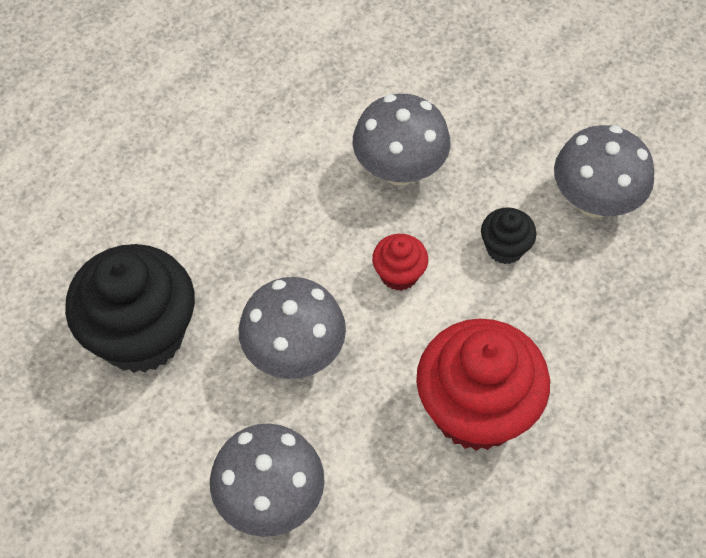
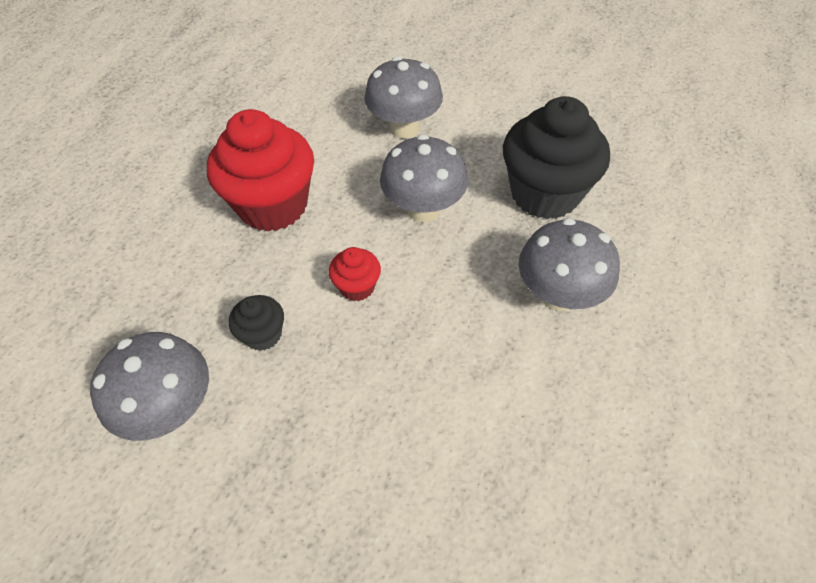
camera: 165 degrees right, 5 degrees down
(399, 169) = (384, 389): grey mushroom -> grey mushroom (558, 295)

